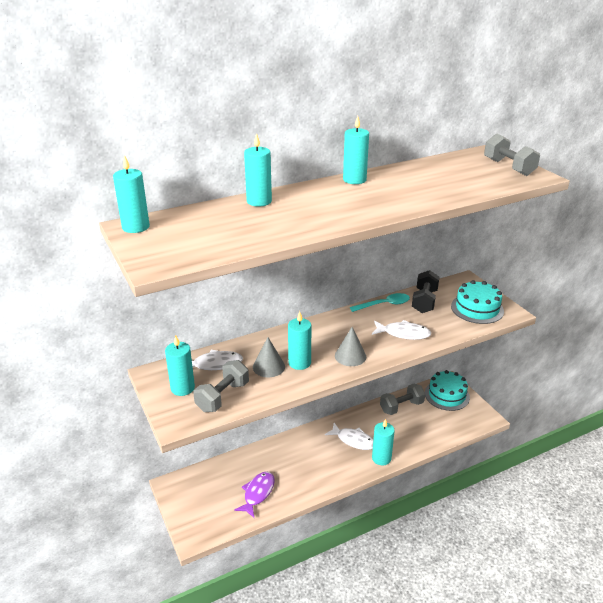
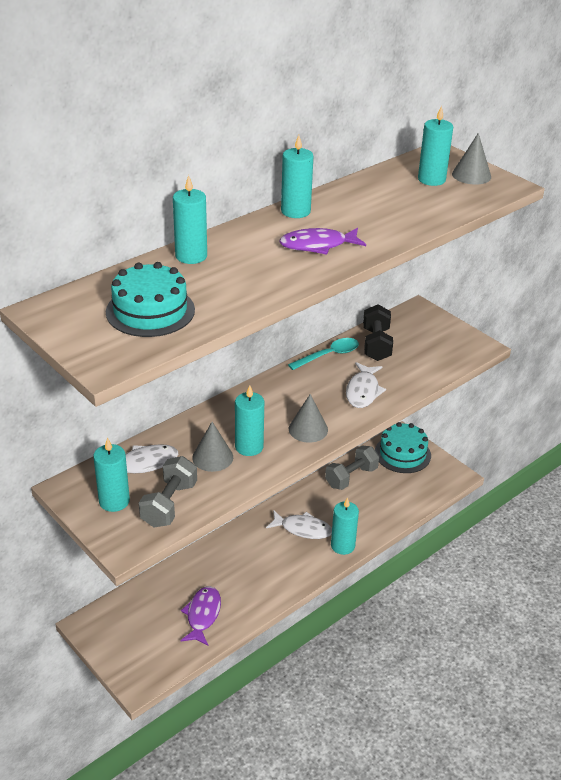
camera: 15 degrees left, 5 degrees up
(136, 227) = (52, 311): turquoise candle -> turquoise candle (431, 179)
(362, 203) = (318, 245): none -> purple fish
(403, 333) = (363, 391): white fish -> white fish turned 105 degrees clockwise
(477, 308) = (441, 346): turquoise cake -> turquoise cake (150, 311)
(508, 167) = (471, 175): grey dumbbell -> grey cone

